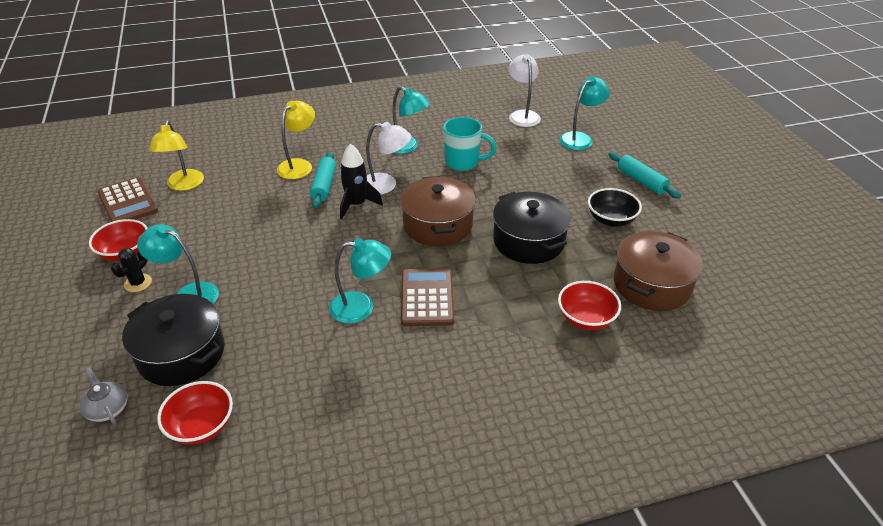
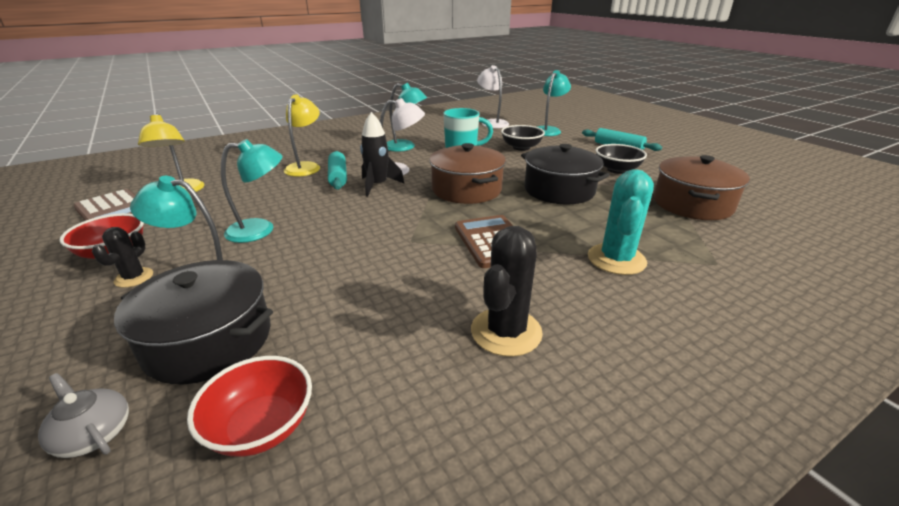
camera: 15 degrees left, 10 degrees down
(361, 307) = (426, 259): turquoise lamp -> turquoise lamp (260, 230)
(388, 391) = (506, 332): none -> black cactus
(523, 339) = (616, 259): none -> turquoise cactus
(530, 166) = (521, 147): none -> black bowl
(586, 319) = (660, 235): red bowl -> none

